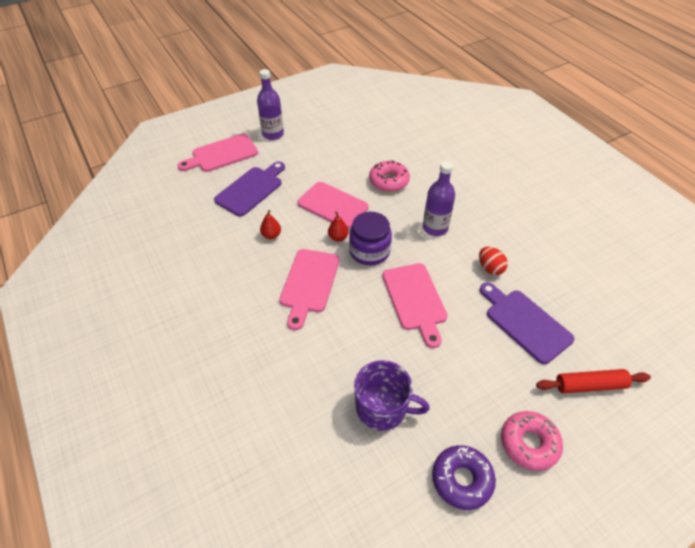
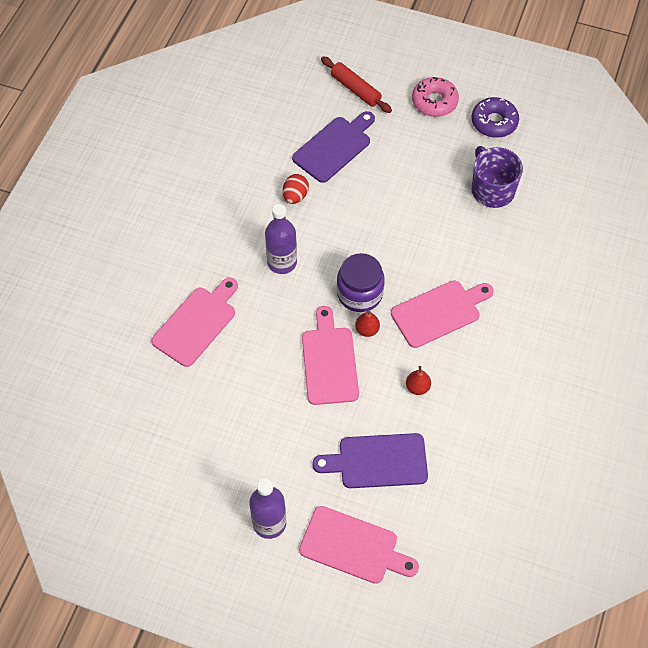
camera: 130 degrees left, 10 degrees up
(389, 181) = (248, 342): pink donut -> none
(415, 299) = (380, 227): pink cutting board -> pink cutting board (196, 323)
(525, 323) = (334, 147): purple cutting board -> purple cutting board turned 150 degrees counterclockwise

